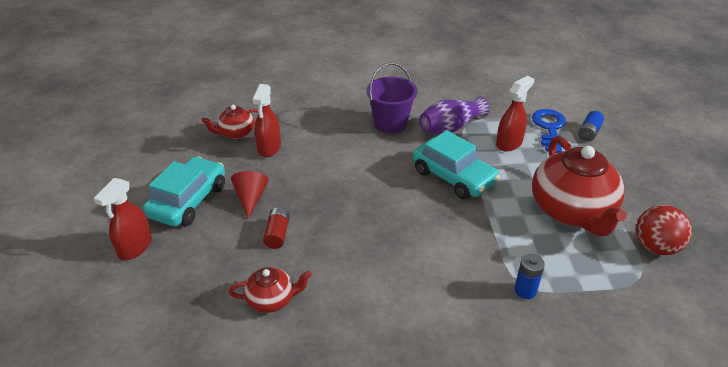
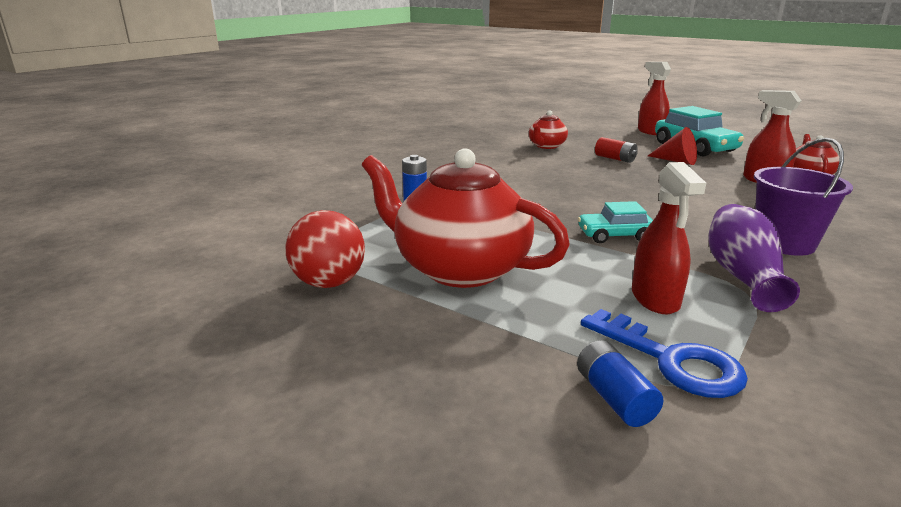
camera: 130 degrees right, 15 degrees down
(453, 177) = (615, 235): turquoise car -> turquoise car, size x0.58

